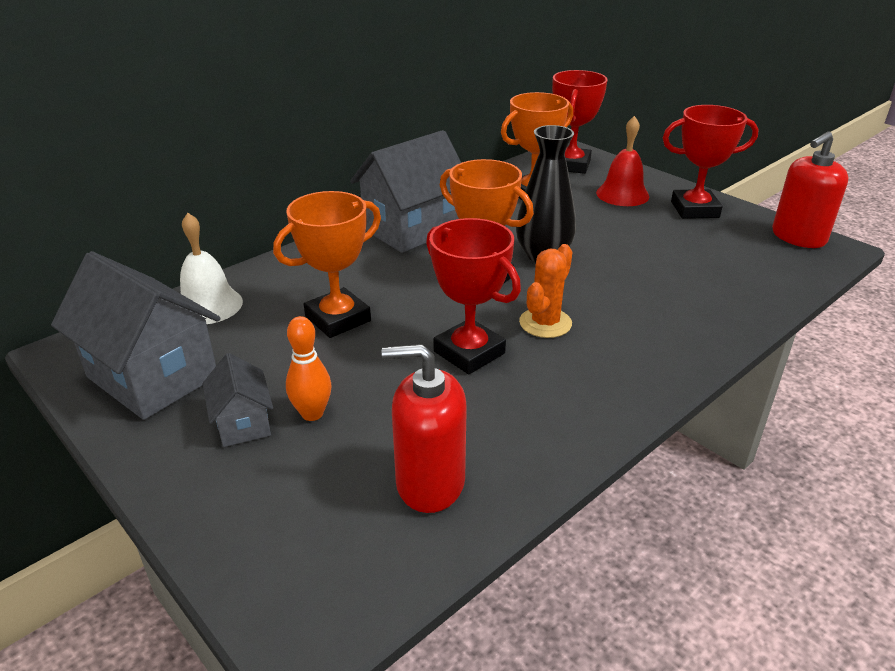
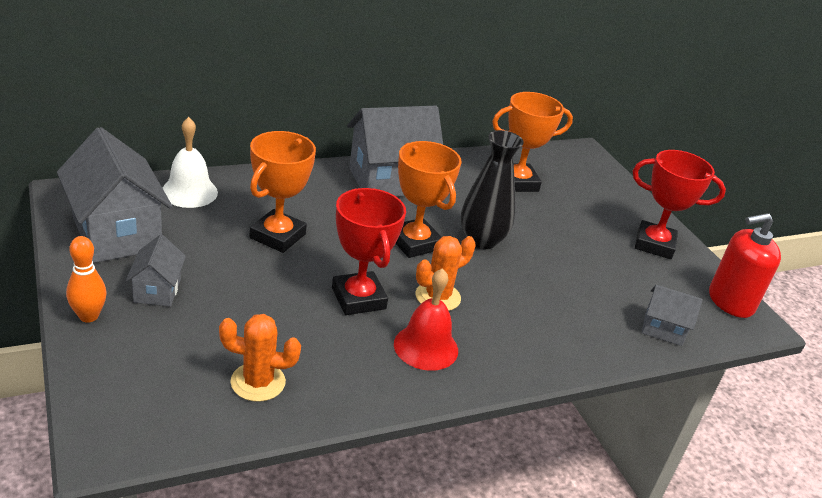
camera: 15 degrees right, 0 degrees up
(312, 413) = (210, 301): orange bowling pin -> orange bowling pin (89, 316)
(338, 319) = (277, 236): orange trophy -> orange trophy turned 45 degrees counterclockwise
(430, 482) = (258, 382): red soap dispenser -> orange cactus
(570, 165) = (574, 166): red trophy -> none
(622, 194) = (599, 209): red bell -> red bell (426, 347)
(767, 281) = (663, 329): none -> grey house

